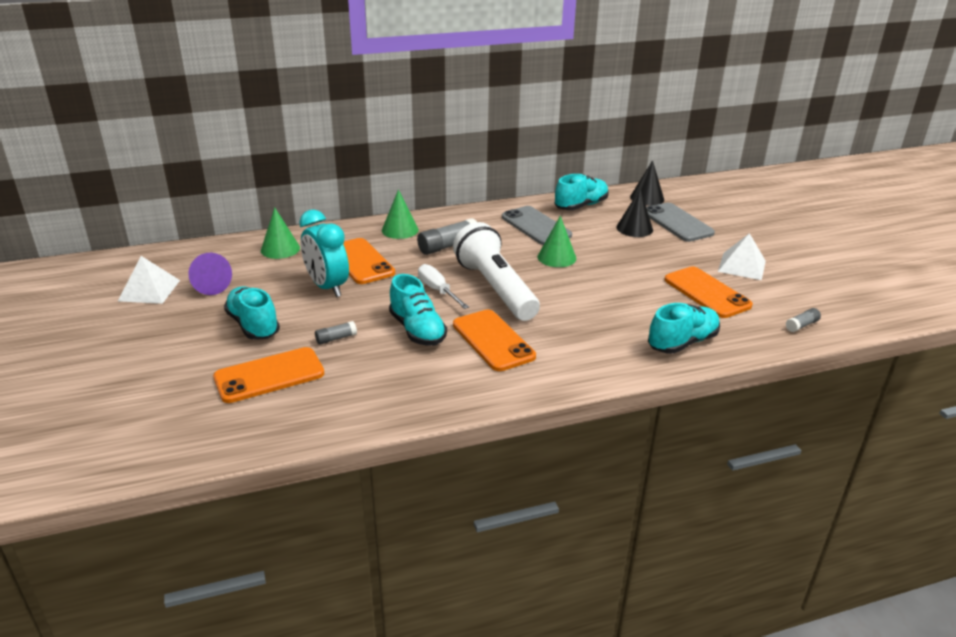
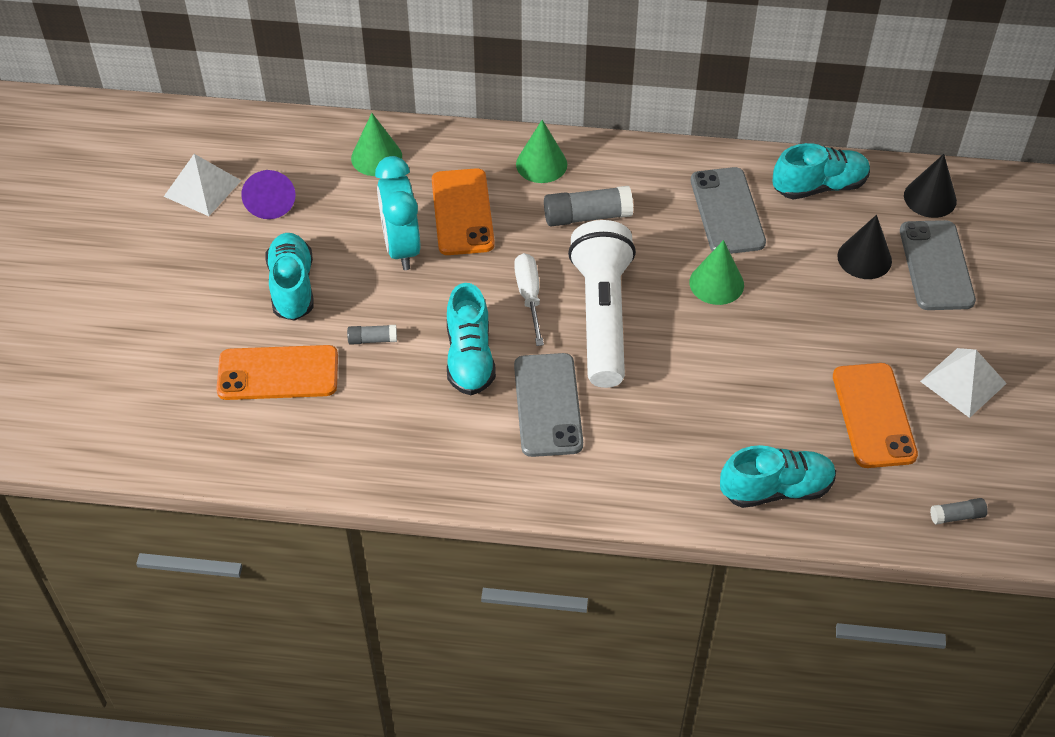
camera: 25 degrees right, 20 degrees up
(493, 340) = (548, 405): orange phone -> grey phone

